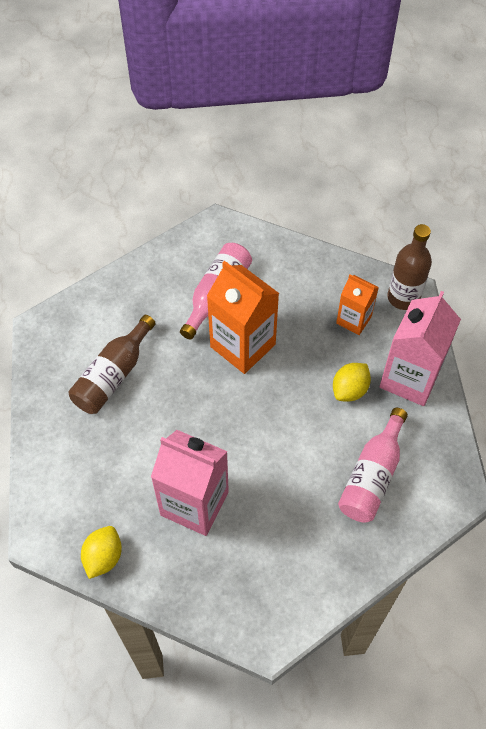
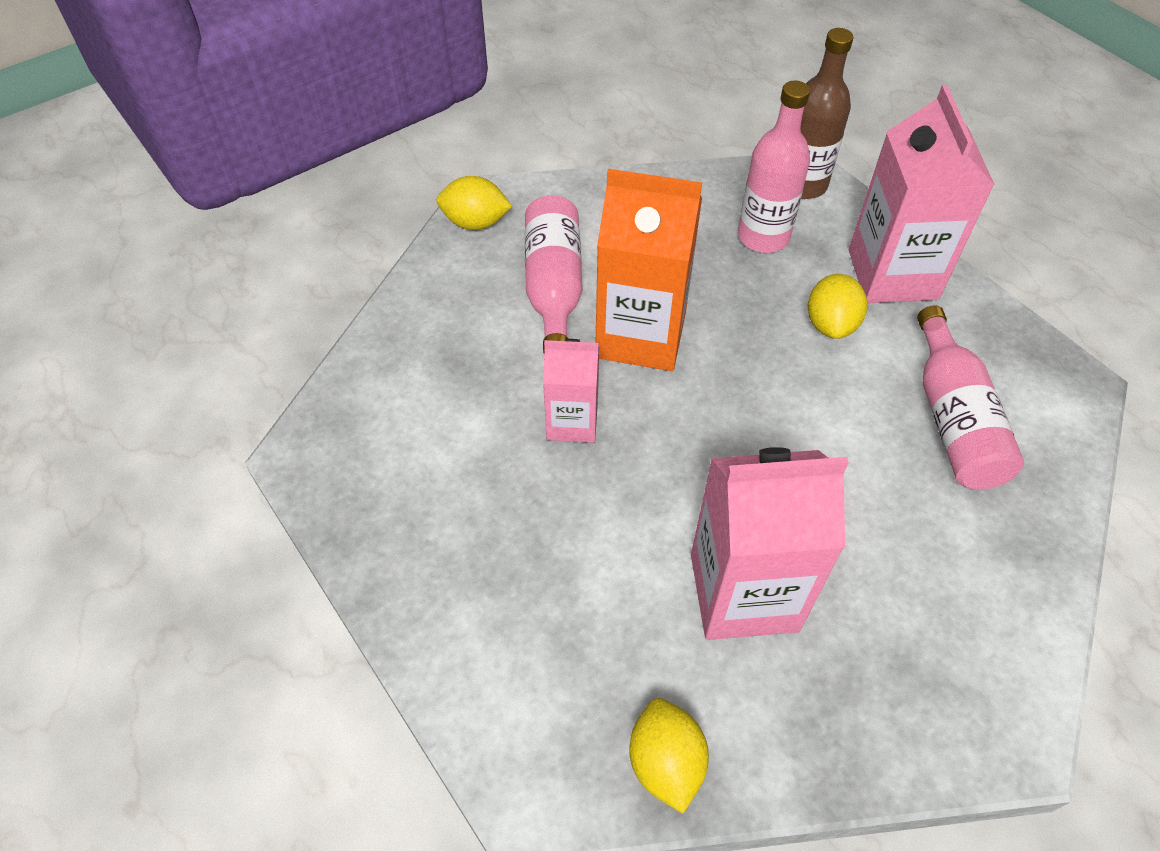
camera: 30 degrees left, 5 degrees down
(113, 375) = (476, 467): brown bottle -> none
(174, 375) = (572, 421): none -> pink carton
(202, 236) = (475, 222): none -> yellow lemon
(354, 320) = (763, 237): orange carton -> pink bottle

